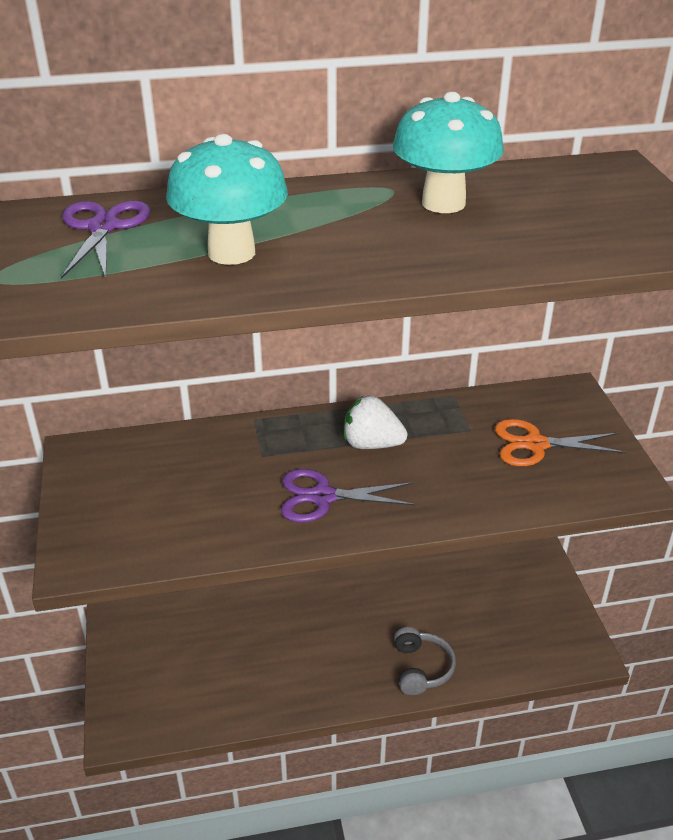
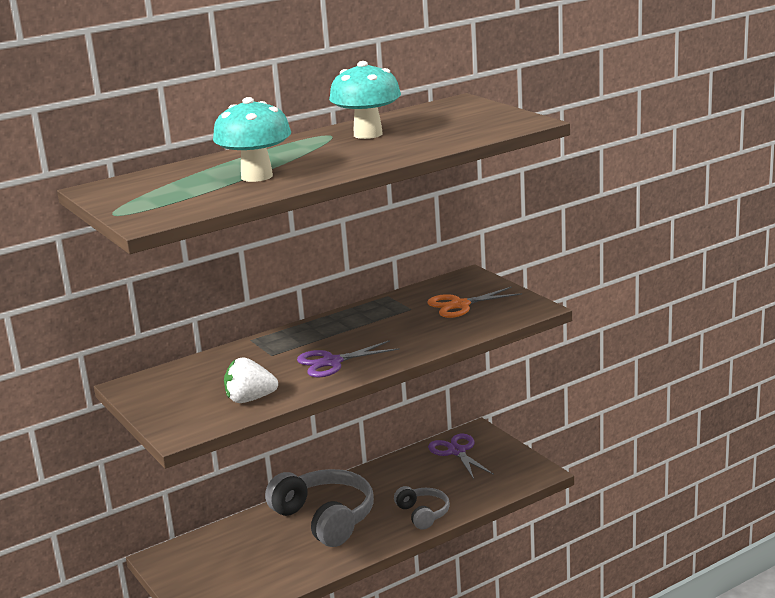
camera: 20 degrees left, 15 degrees down
(103, 227) = (158, 183): purple scissors -> purple scissors (457, 451)
(311, 630) = (325, 518): none -> grey headphones
(371, 444) = (347, 331): white strawberry -> white strawberry (250, 399)

